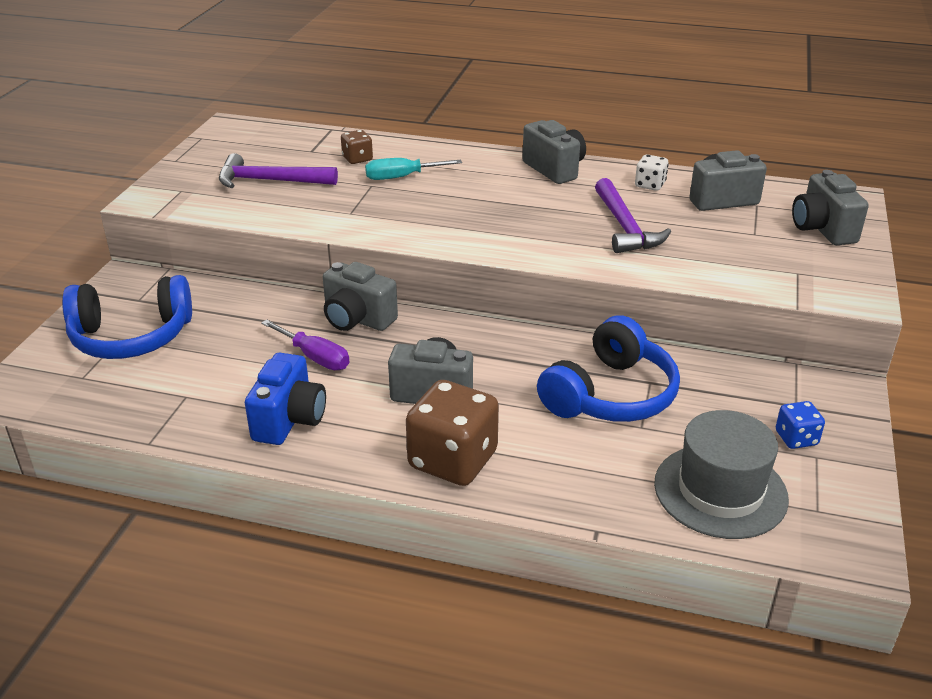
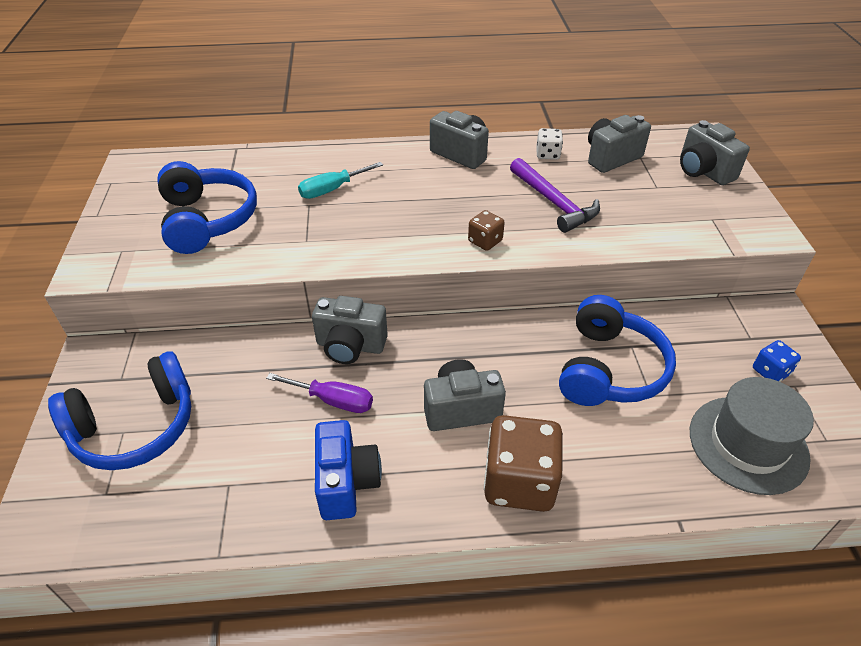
camera: 20 degrees left, 10 degrees up
(270, 181) = (208, 220): purple hammer -> blue headphones
(357, 159) = (279, 177): brown dice -> brown dice (485, 241)

